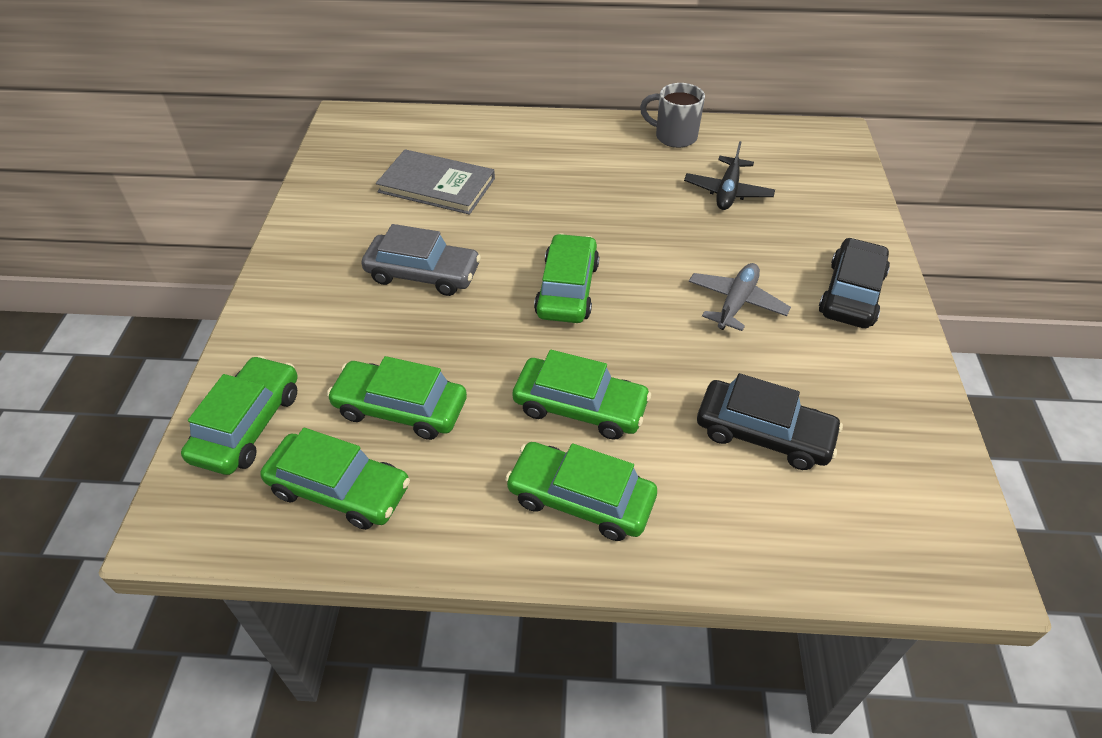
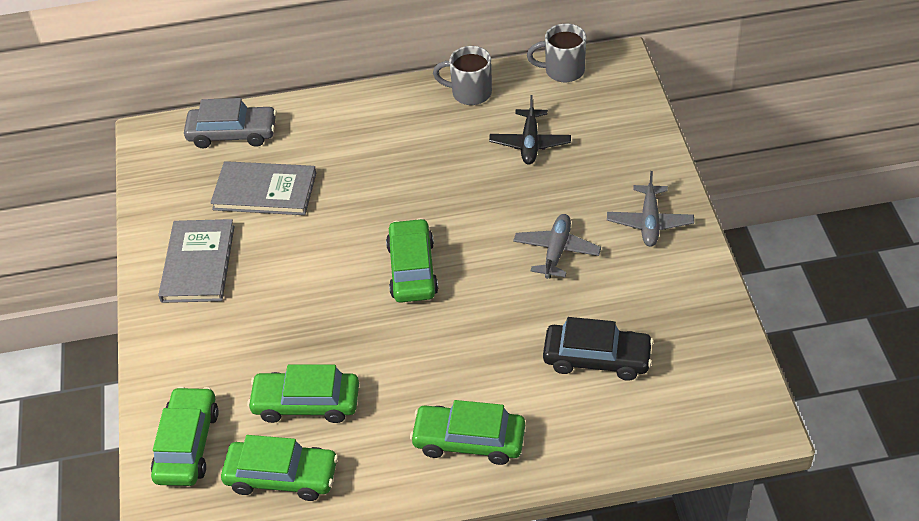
camera: 10 degrees left, 0 degrees up
(342, 238) = (198, 263): none -> grey book
(423, 274) = (283, 282): grey car -> grey car (232, 134)
(580, 407) = (450, 369): green car -> none
(776, 134) = (562, 71): none -> grey mug
(851, 294) = (649, 222): black car -> grey plane

